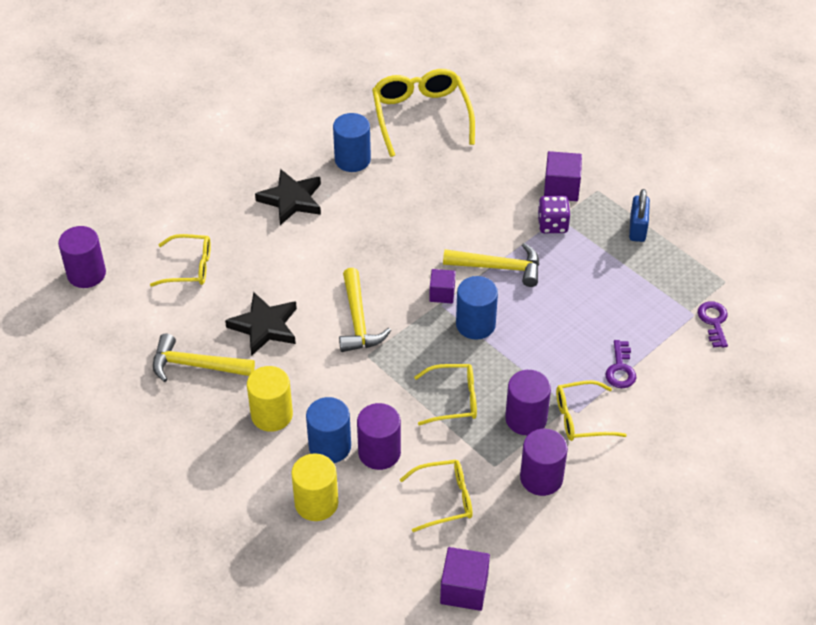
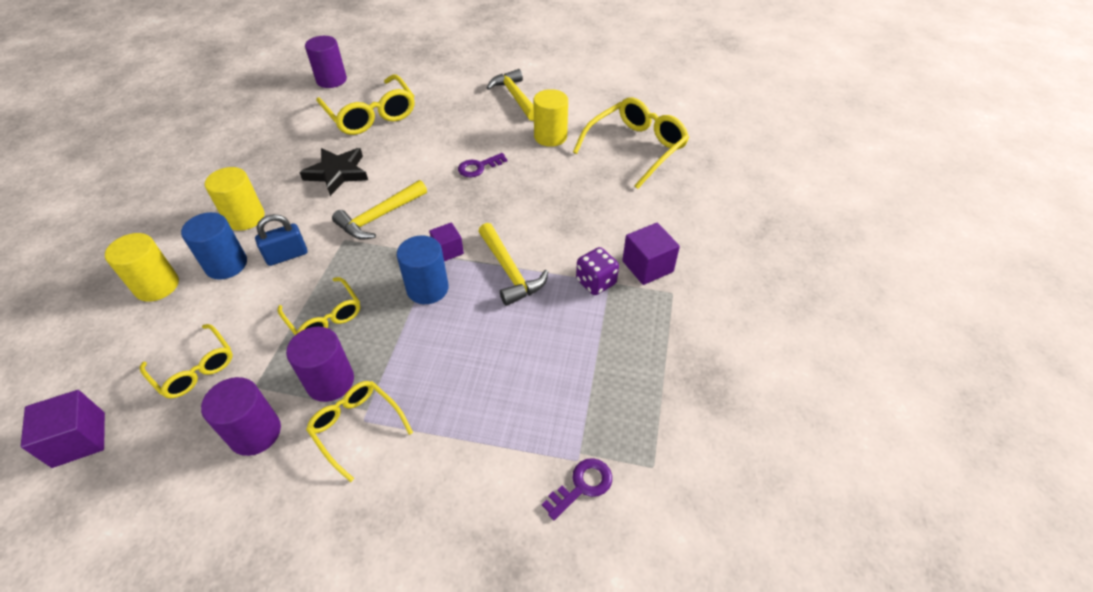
camera: 55 degrees right, 0 degrees up
(190, 267) = (371, 115): yellow glasses -> yellow glasses, size x1.65
(196, 365) = (275, 160): yellow hammer -> yellow hammer (515, 97)
(291, 200) = (479, 128): black star -> none
(352, 159) = (550, 137): blue cylinder -> yellow cylinder
(379, 452) = (234, 298): purple cylinder -> none
(620, 369) = (447, 429): purple key -> purple key (478, 167)
(637, 228) = (653, 348): blue padlock -> blue padlock (287, 255)

